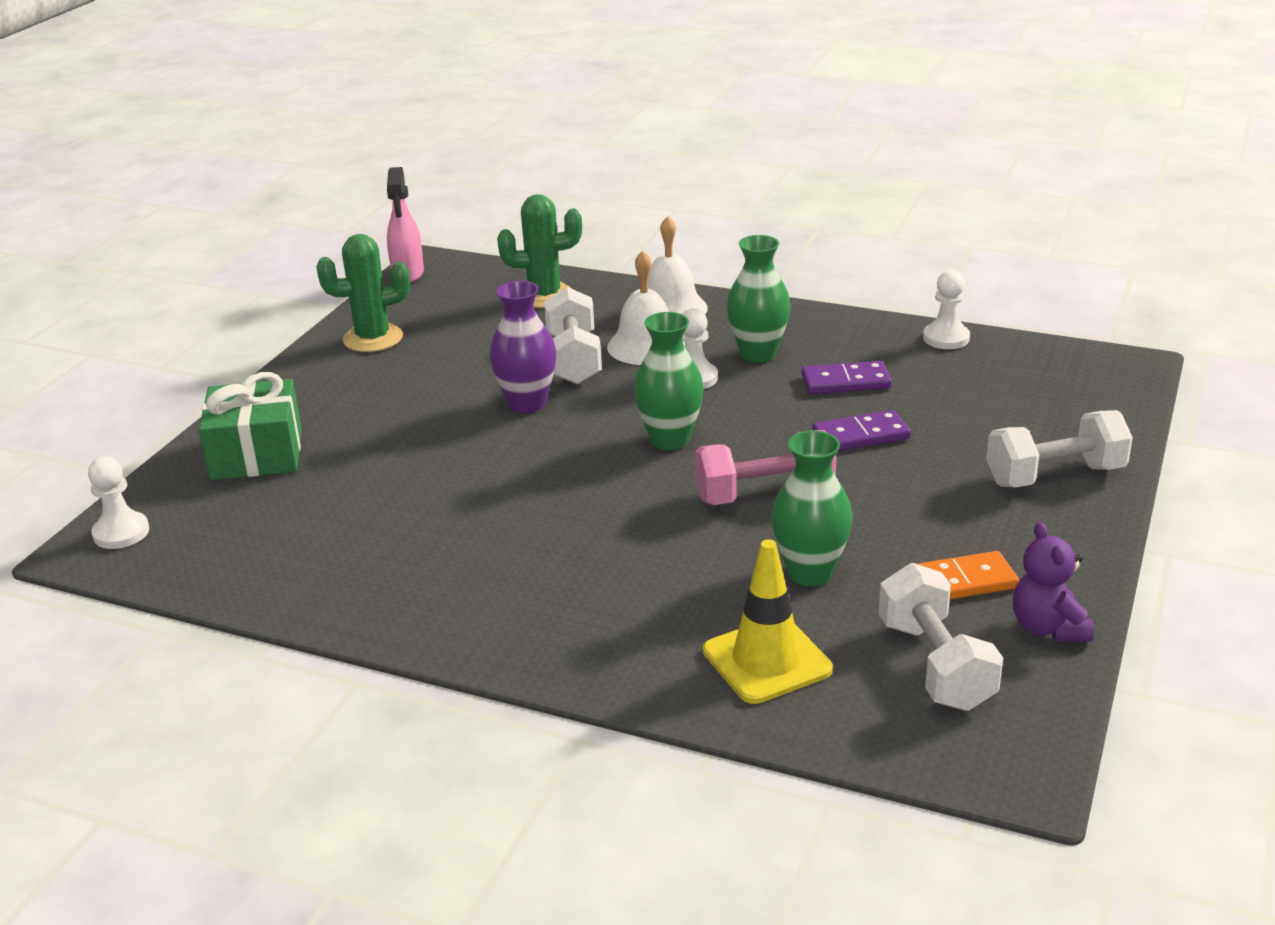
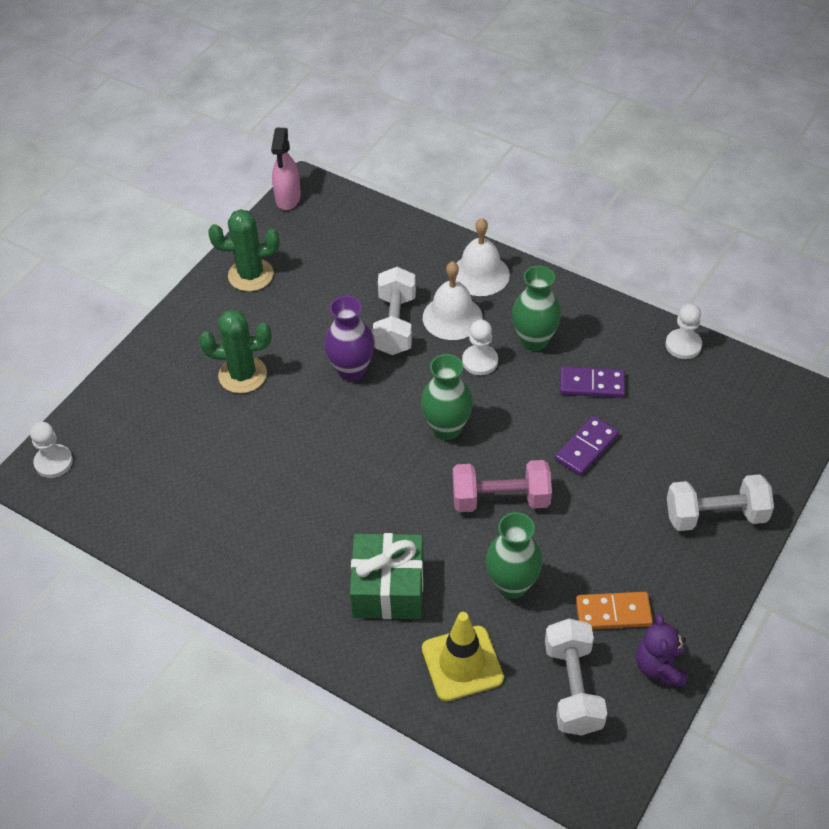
camera: 10 degrees right, 20 degrees up
(257, 453) = (152, 394): green gift -> green gift (388, 588)
(544, 296) = (387, 243): green cactus -> green cactus (242, 375)
(860, 436) = (586, 448): purple domino -> purple domino turned 45 degrees counterclockwise

